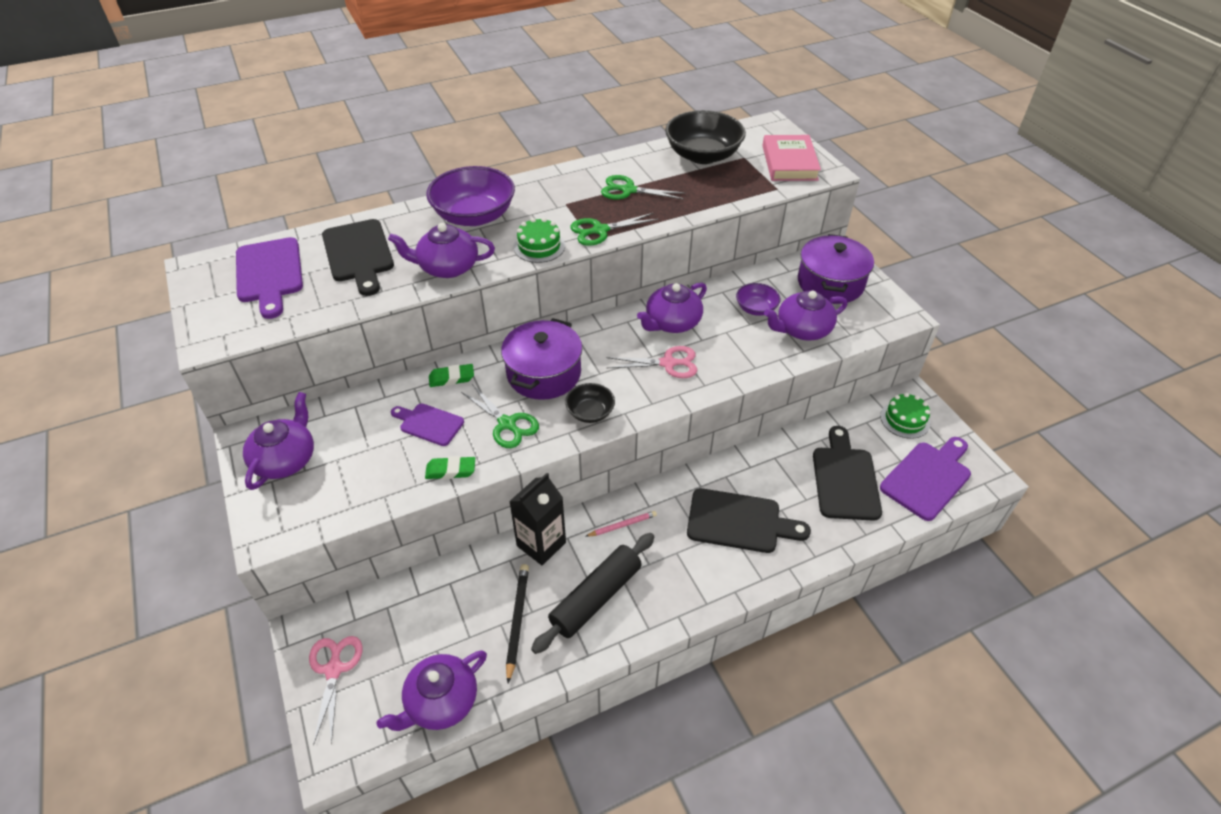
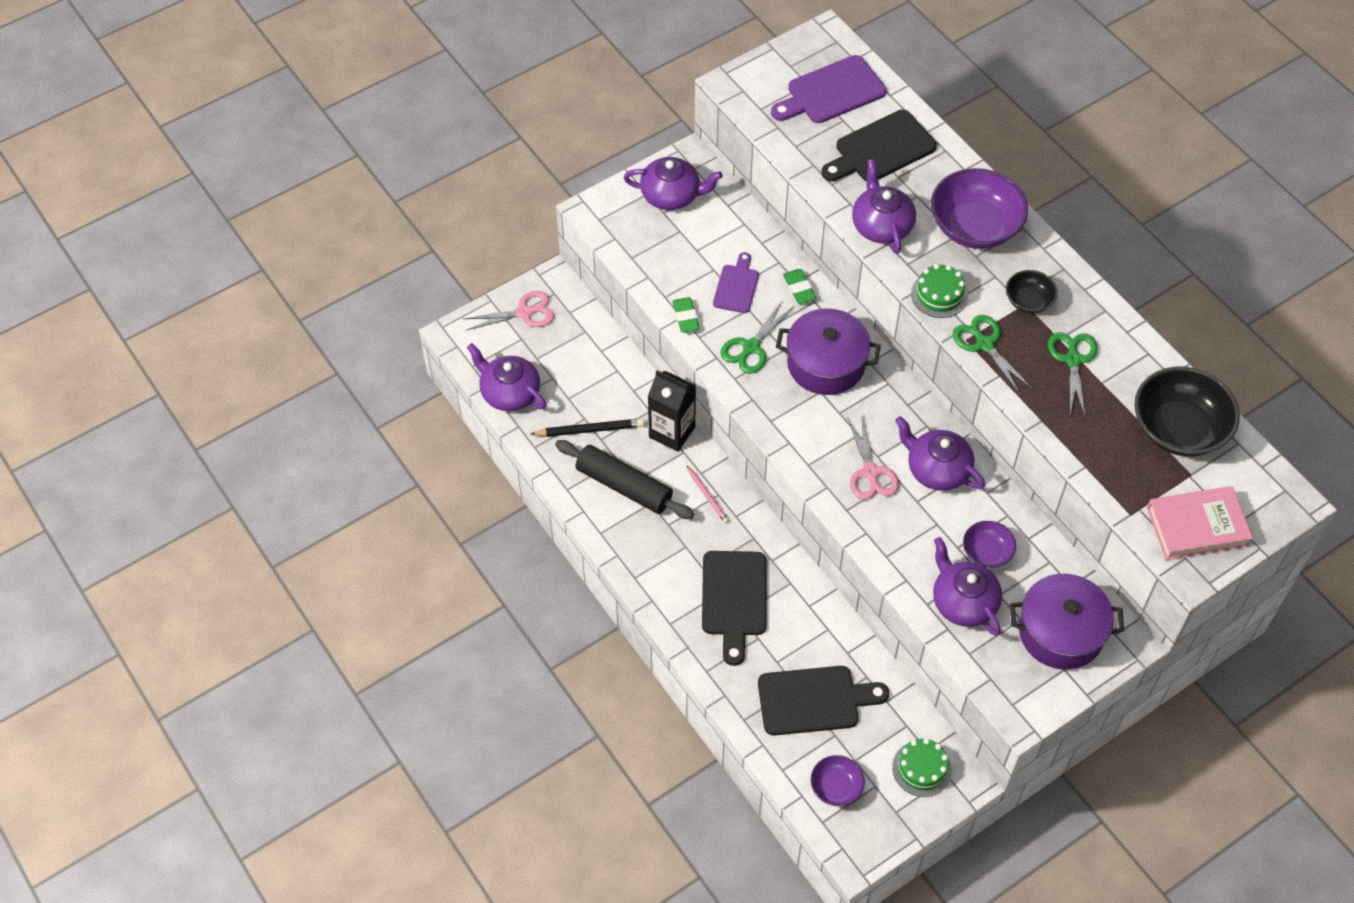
camera: 80 degrees right, 10 degrees up
(590, 412) = (782, 413): black bowl -> black bowl (1028, 301)
(927, 478) = (836, 787): purple cutting board -> purple bowl

